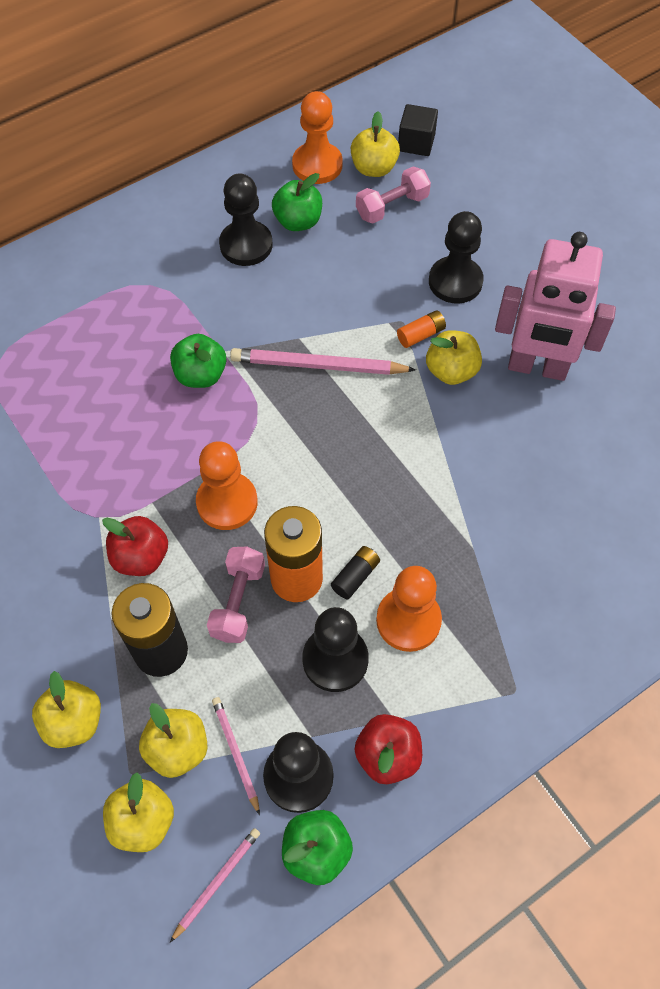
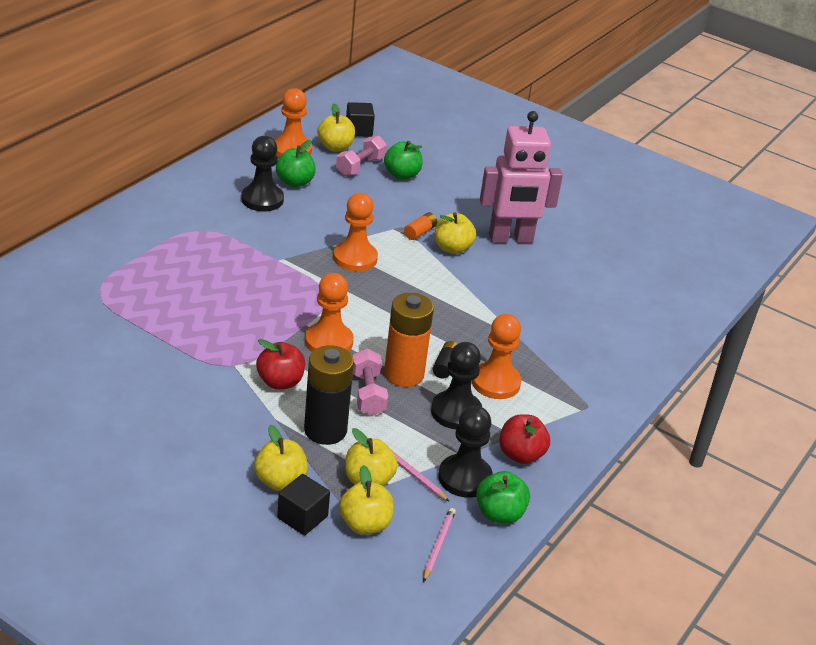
camera: 25 degrees left, 25 degrees down
(75, 788) = (302, 517): none -> black cube
(201, 375) = (268, 275): green apple -> green apple (402, 175)
(319, 365) = (355, 258): pink pencil -> orange pawn
(455, 282) = (428, 201): black pawn -> none

